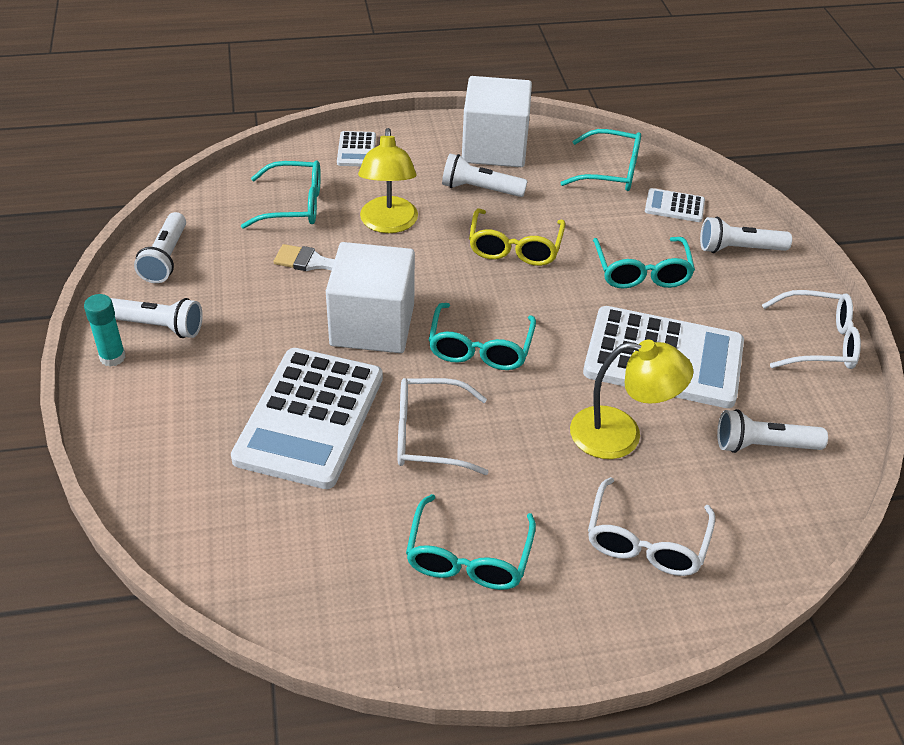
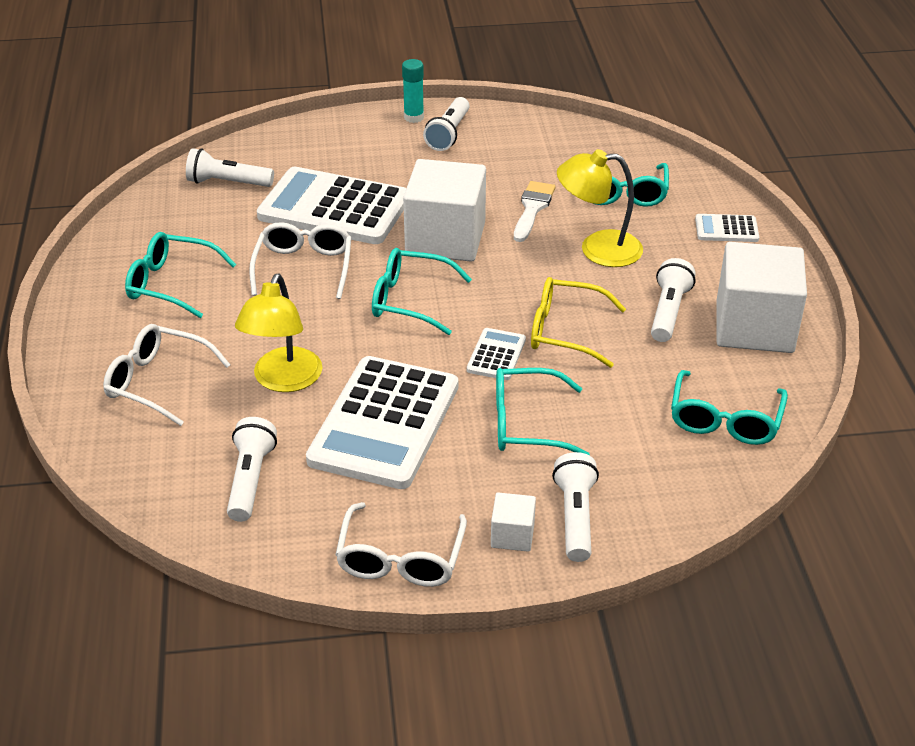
camera: 95 degrees right, 5 degrees down
(166, 258) = (536, 131): white flashlight -> white flashlight (228, 183)
(674, 206) = (658, 469): white calculator -> white calculator (496, 355)
(769, 281) = (512, 535): none -> white cube

